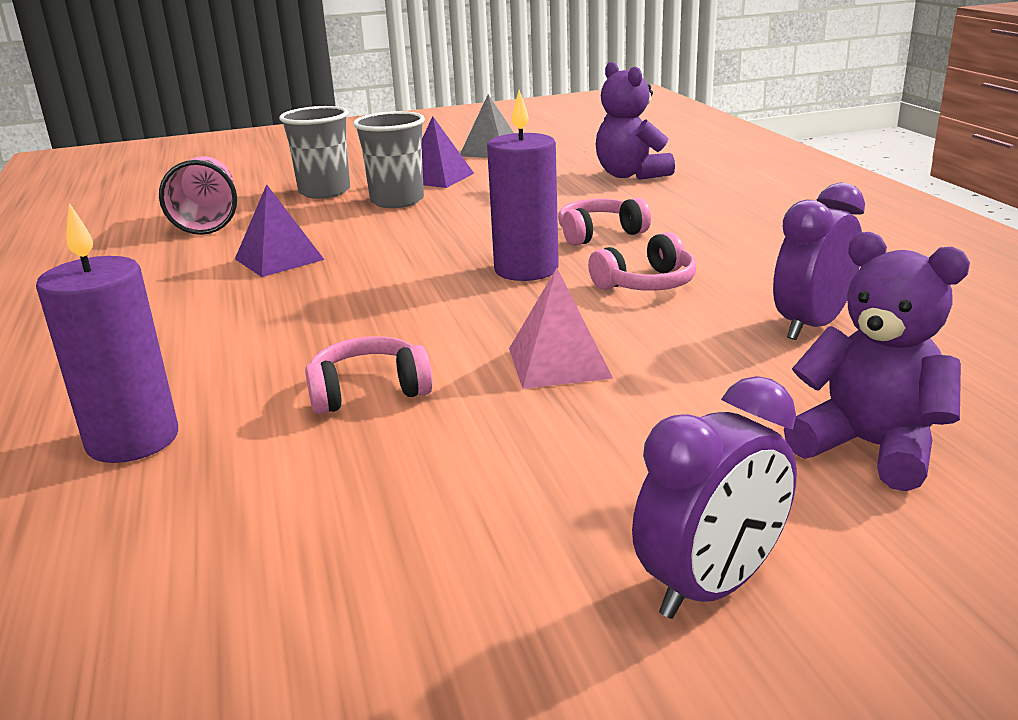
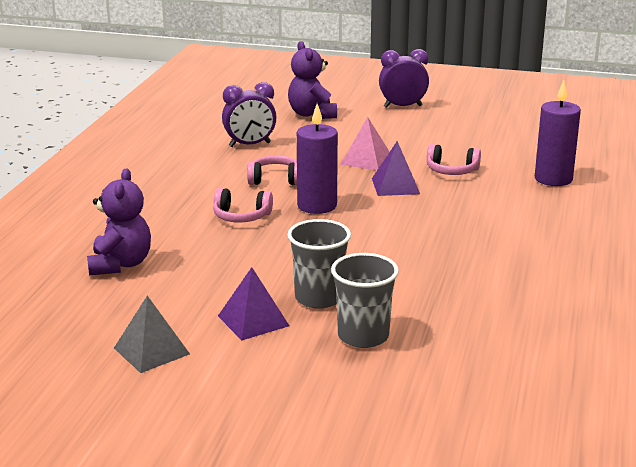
camera: 150 degrees left, 0 degrees up
(207, 221) = (482, 327): pink cup -> none
(279, 259) = (448, 261): purple pyramid -> purple pyramid (395, 186)

